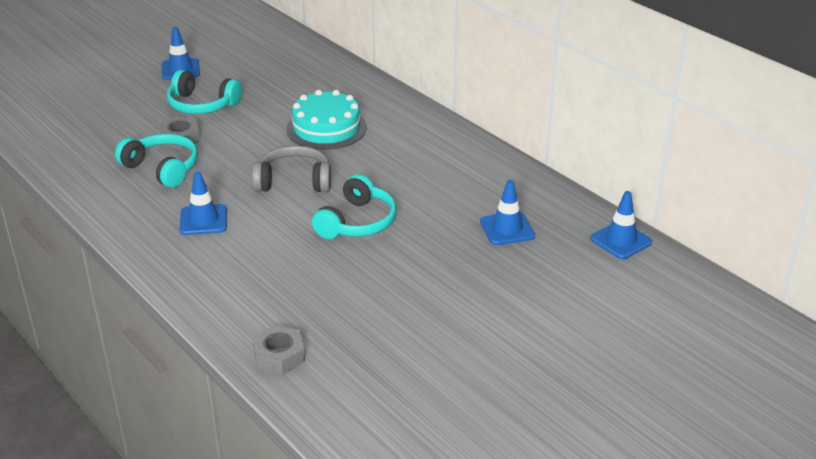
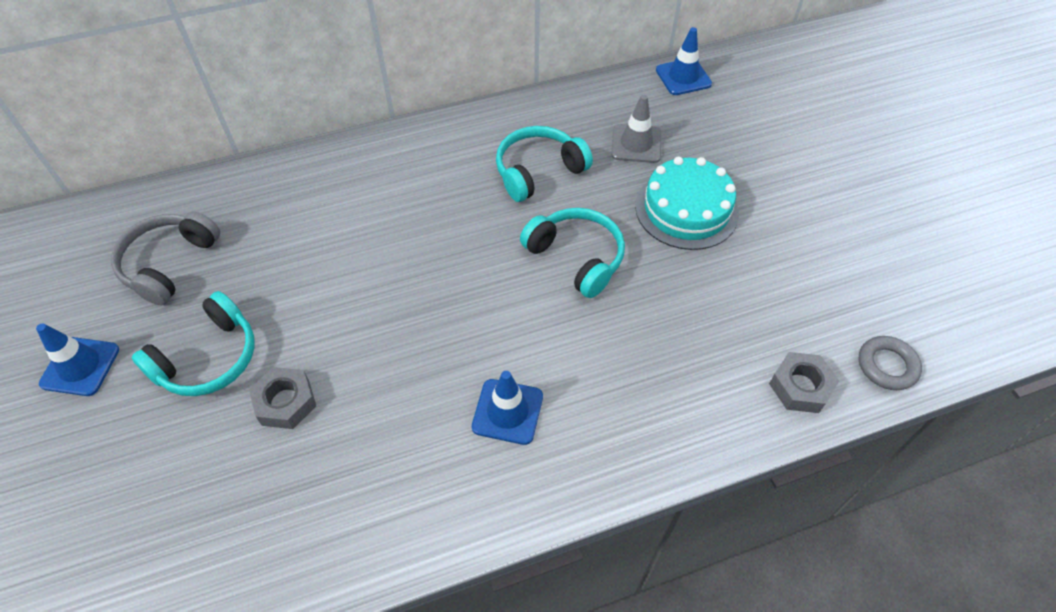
camera: 70 degrees left, 20 degrees up
(162, 168) = (355, 439): turquoise headphones -> turquoise headphones (538, 171)
(294, 181) = (463, 296): grey headphones -> grey headphones (169, 264)
(323, 406) = (887, 366): none -> grey ring
(326, 128) = (359, 236): turquoise cake -> turquoise cake (686, 209)
(507, 229) = (636, 144): blue traffic cone -> grey traffic cone

